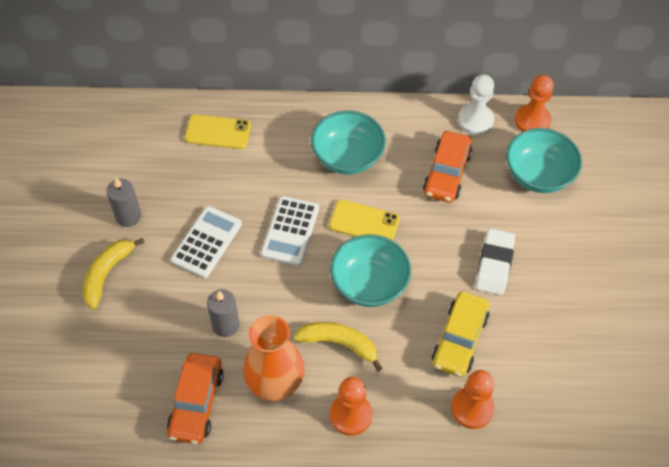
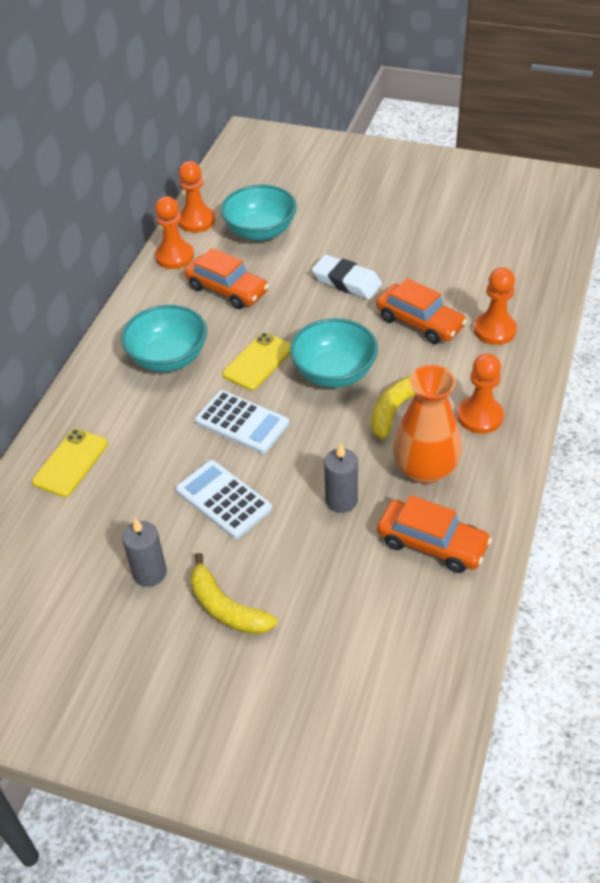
camera: 70 degrees left, 10 degrees down
(459, 339) = (419, 322): yellow car -> orange car
(475, 120) = (175, 257): white pawn -> orange pawn

